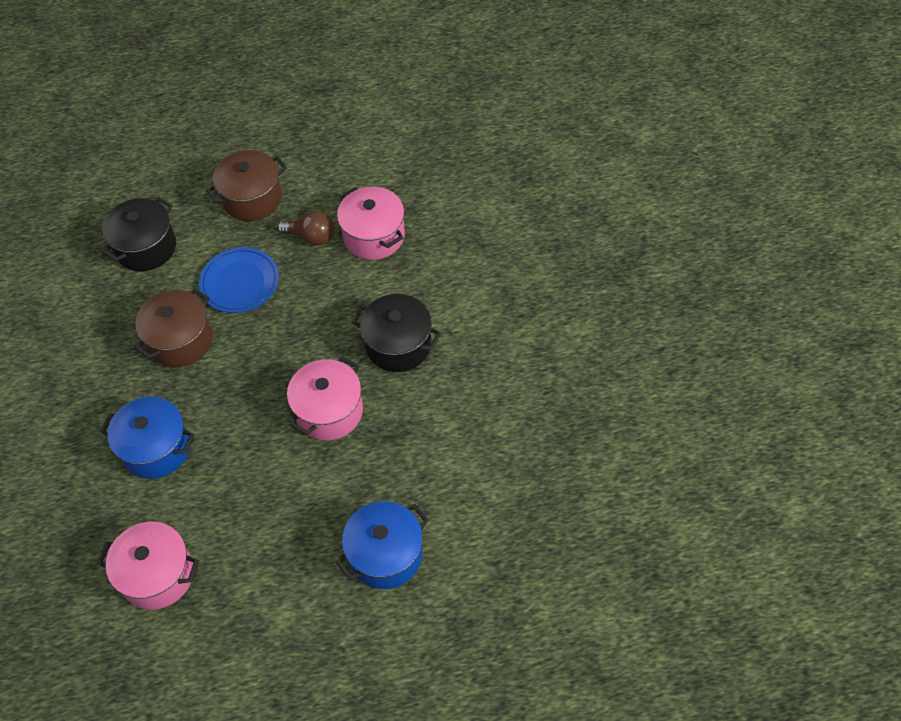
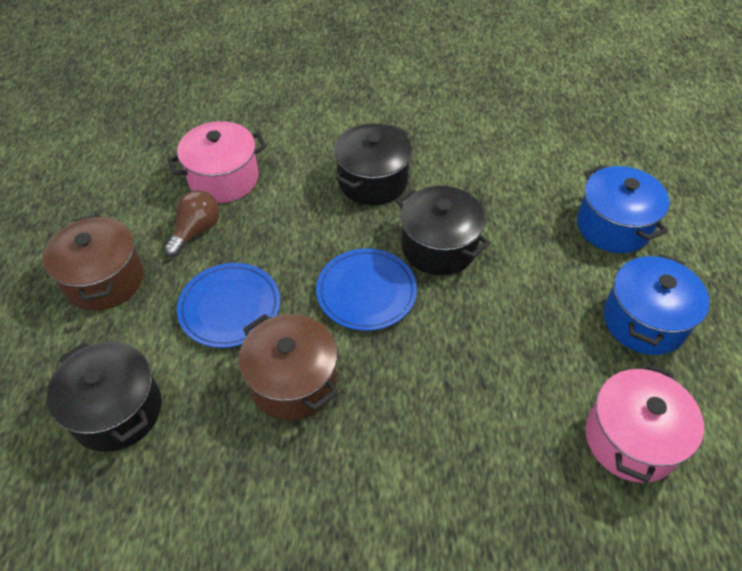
camera: 80 degrees left, 5 degrees down
(156, 449) = (451, 425): blue pot -> blue pot (644, 321)
(270, 368) = (366, 292): none -> blue plate
(329, 411) = (438, 247): pink pot -> black pot

